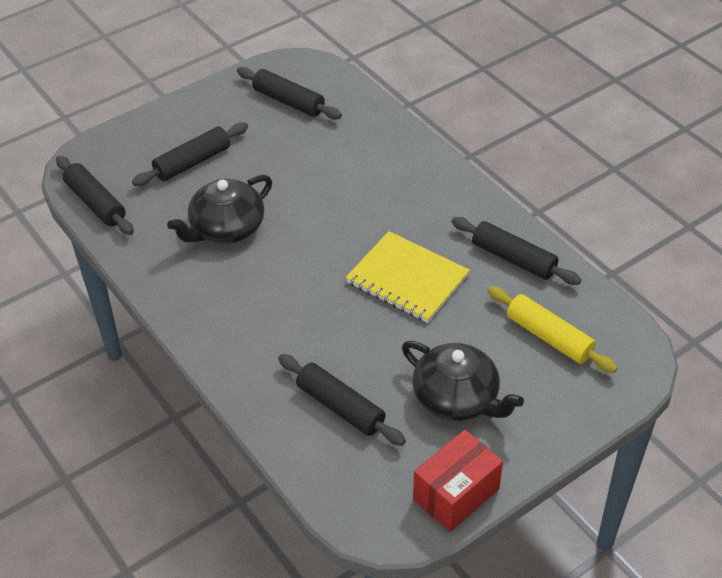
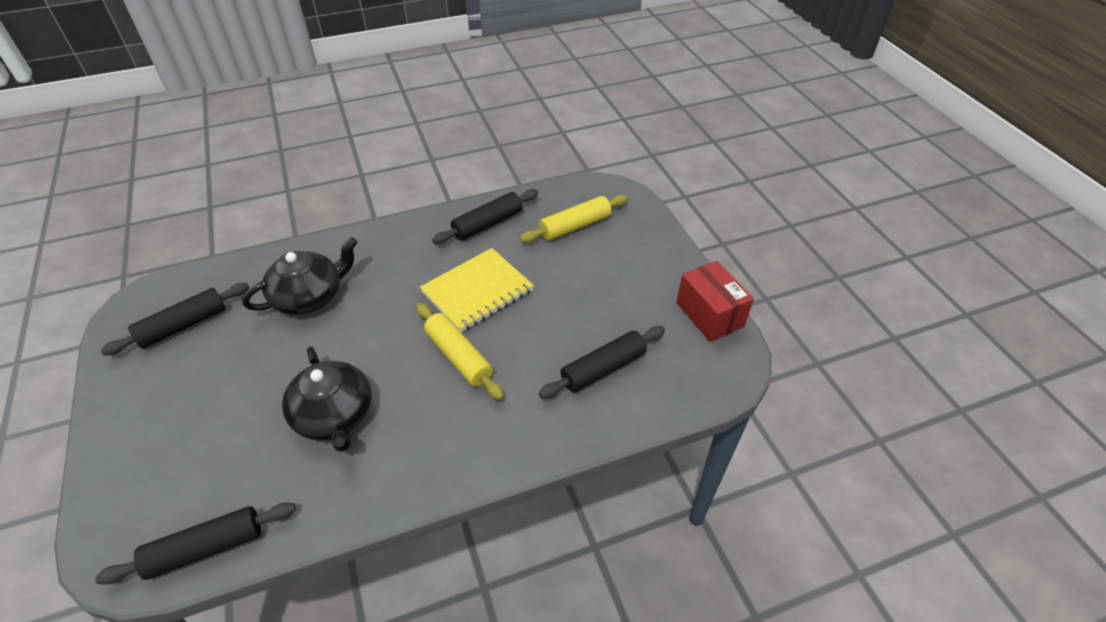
camera: 75 degrees left, 0 degrees up
(192, 162) = (211, 430): black rolling pin -> none
(317, 290) = (459, 356): none -> yellow rolling pin
(457, 398) = (617, 291): black teapot -> black teapot (309, 296)

